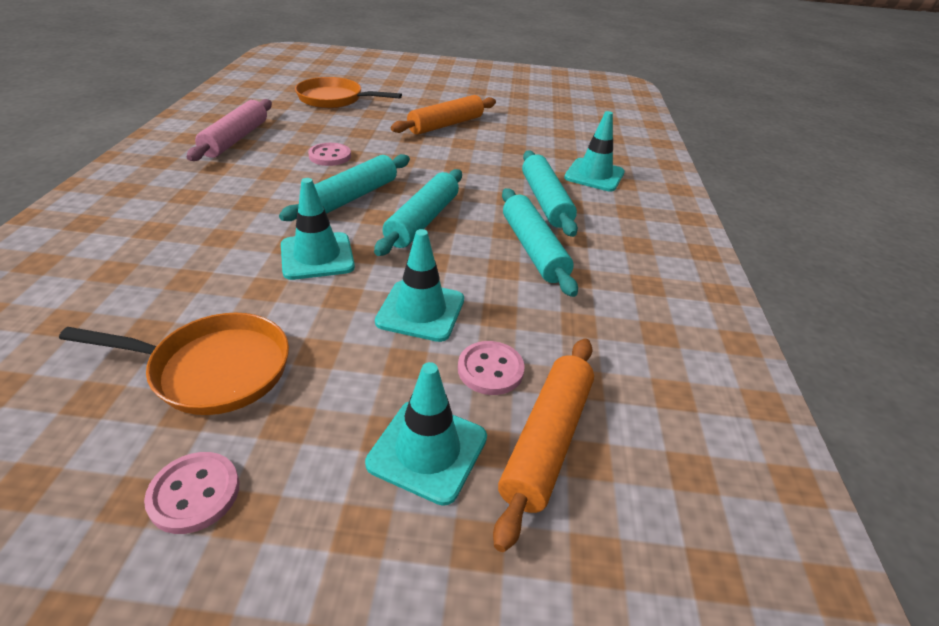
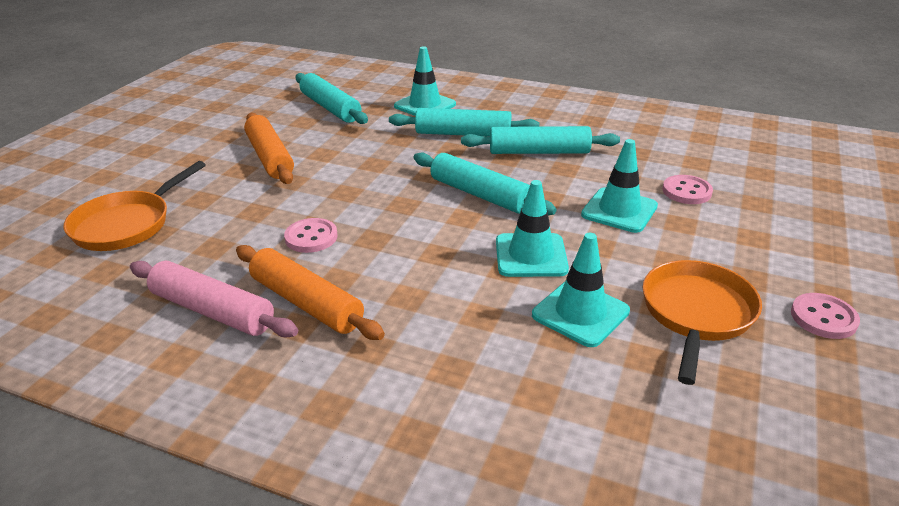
camera: 70 degrees left, 5 degrees down
(351, 197) = (420, 229): turquoise rolling pin -> turquoise rolling pin (330, 108)
(427, 450) = (765, 224): turquoise traffic cone -> turquoise traffic cone (580, 313)
(546, 441) = (749, 183): orange rolling pin -> orange rolling pin (306, 303)

